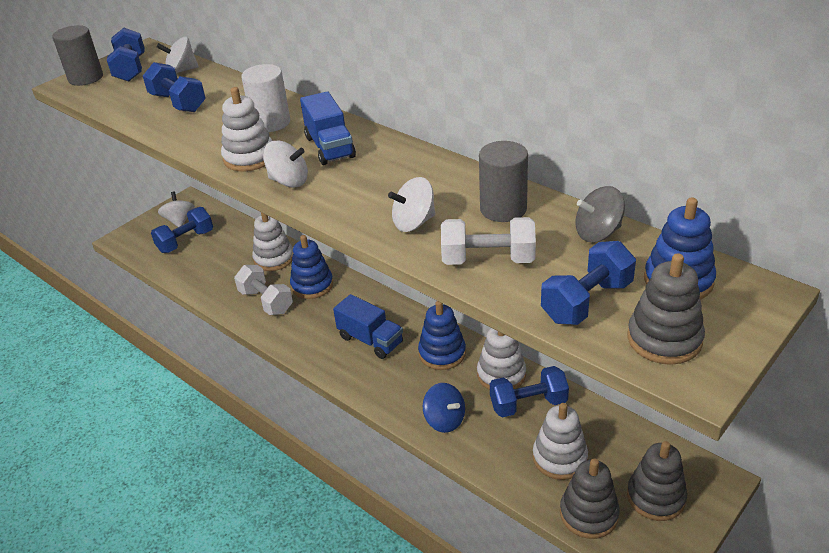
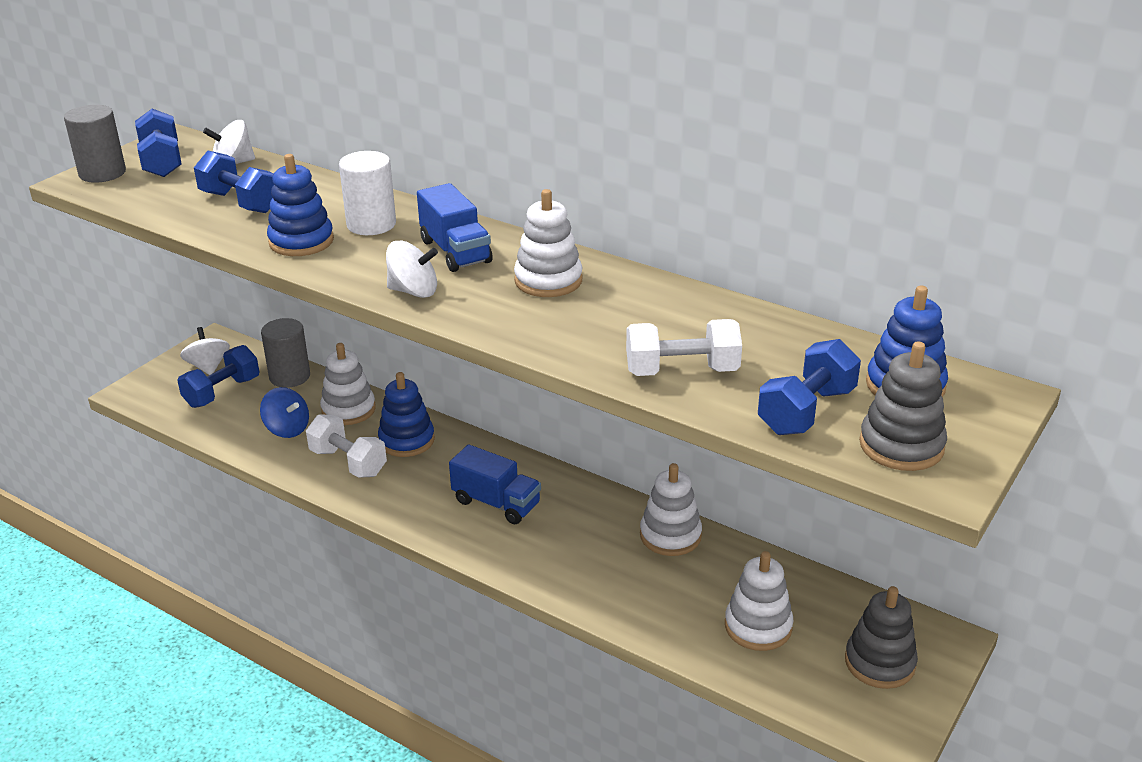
camera: 10 degrees left, 5 degrees down
(249, 157) = (354, 265): white stacking toy -> white stacking toy (548, 280)
(414, 222) = (583, 333): white spinning top -> none
(442, 353) = (591, 514): blue stacking toy -> blue stacking toy (301, 241)
(444, 420) = (608, 592): blue spinning top -> blue spinning top (287, 429)
(503, 209) = (687, 316): grey cylinder -> grey cylinder (289, 376)
(528, 404) = (709, 567): blue dumbbell -> none
(589, 514) = (803, 687): grey stacking toy -> none
(598, 233) = (804, 339): grey spinning top -> none

